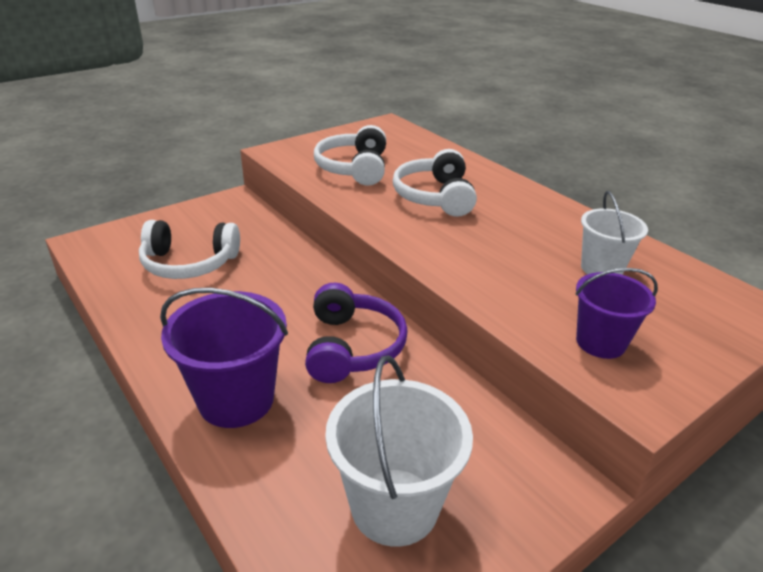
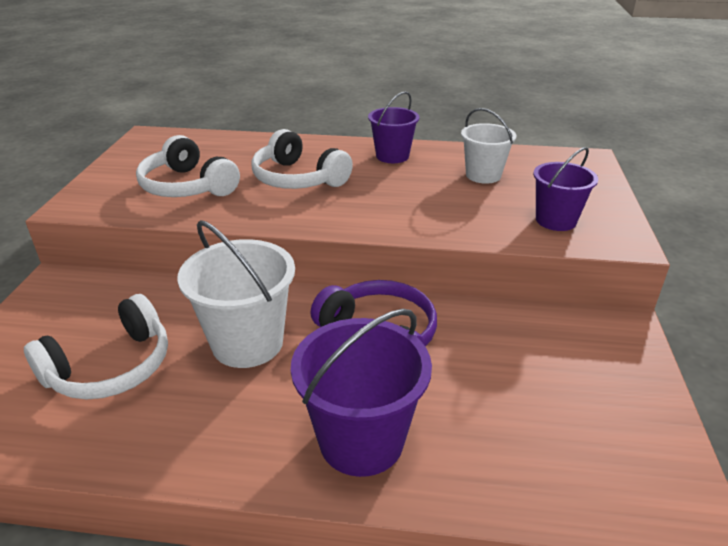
camera: 45 degrees left, 0 degrees up
(394, 506) = (573, 415): white bucket -> white bucket (247, 343)
(543, 214) = (392, 156): none -> purple bucket

